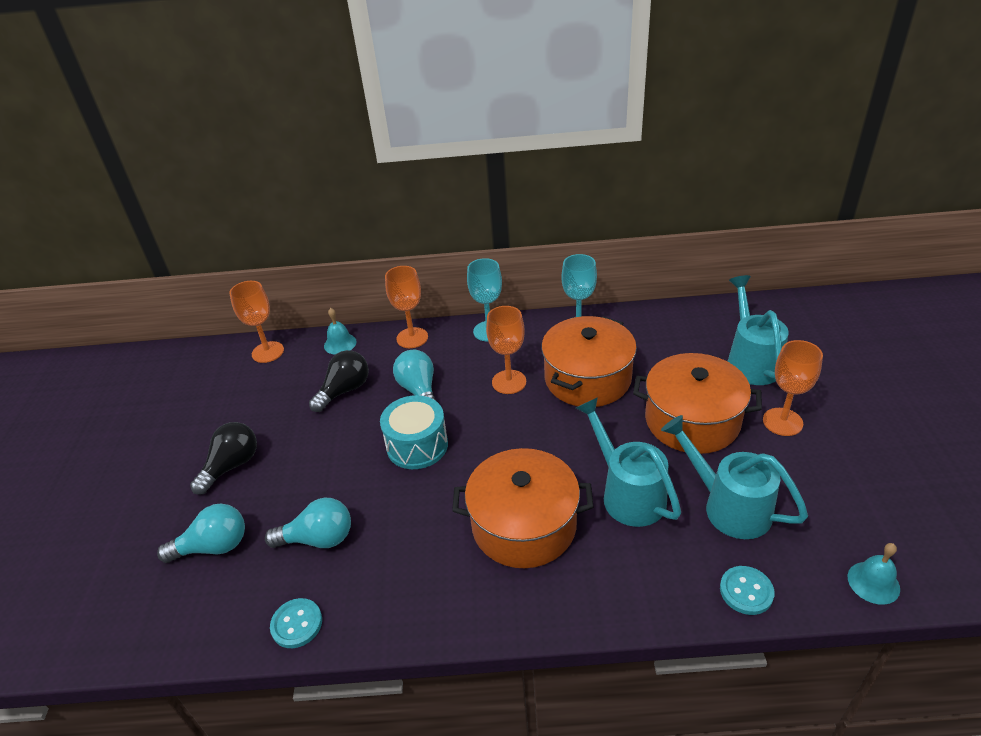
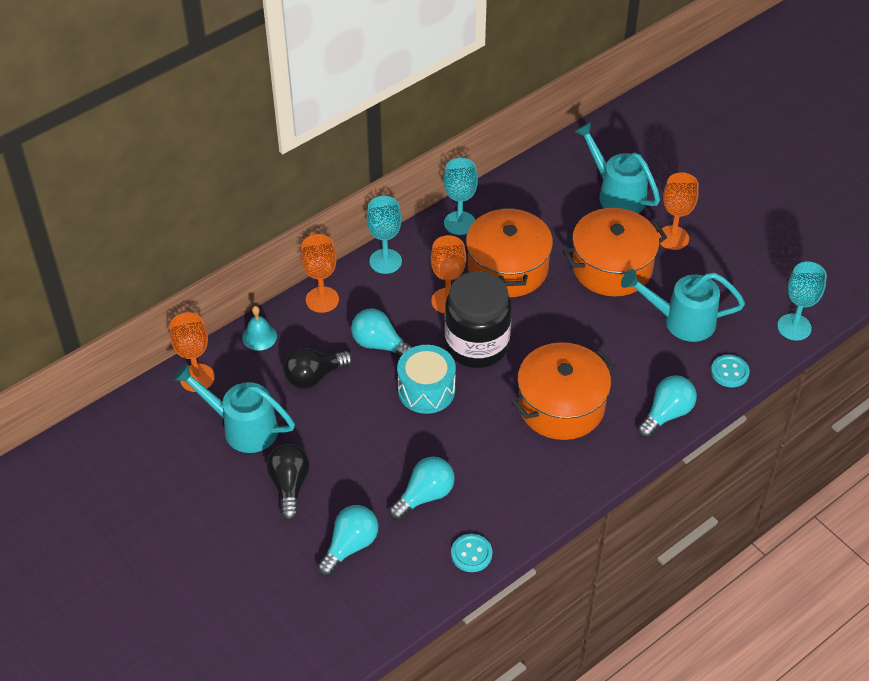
camera: 40 degrees left, 10 degrees up
(344, 390) = (314, 376): black light bulb -> black light bulb turned 120 degrees counterclockwise
(498, 429) = (477, 345): none -> black jar
(628, 493) = (611, 346): turquoise watering can -> turquoise watering can (242, 427)
(630, 597) = (666, 414): none -> turquoise light bulb
(873, 582) = (794, 327): turquoise bell -> turquoise goblet

